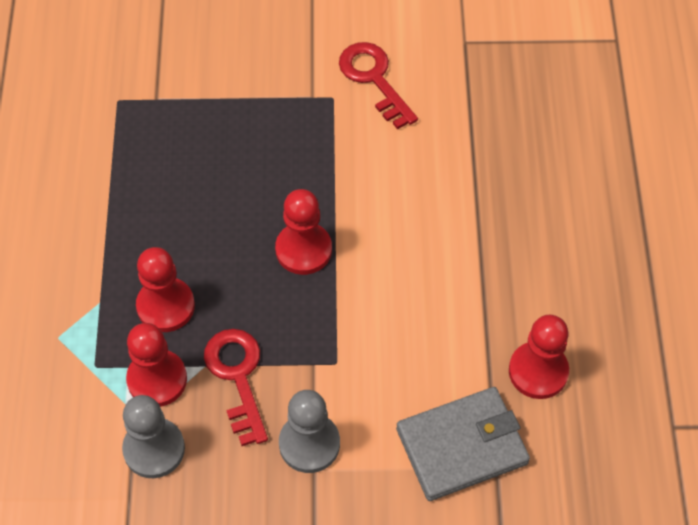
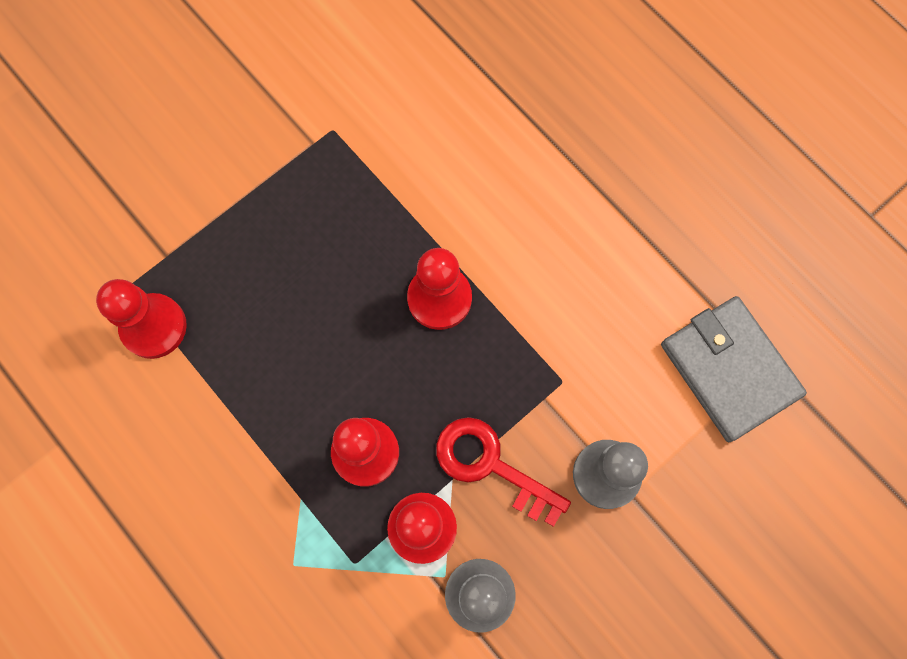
camera: 40 degrees left, 15 degrees up
(374, 79) = (354, 84): red key -> none
(461, 446) = (729, 370): grey wallet -> grey wallet turned 60 degrees counterclockwise
(538, 371) = (730, 252): red pawn -> red pawn (154, 327)

